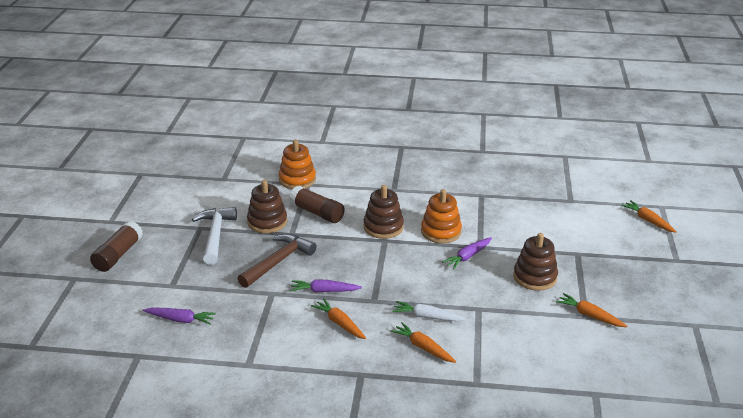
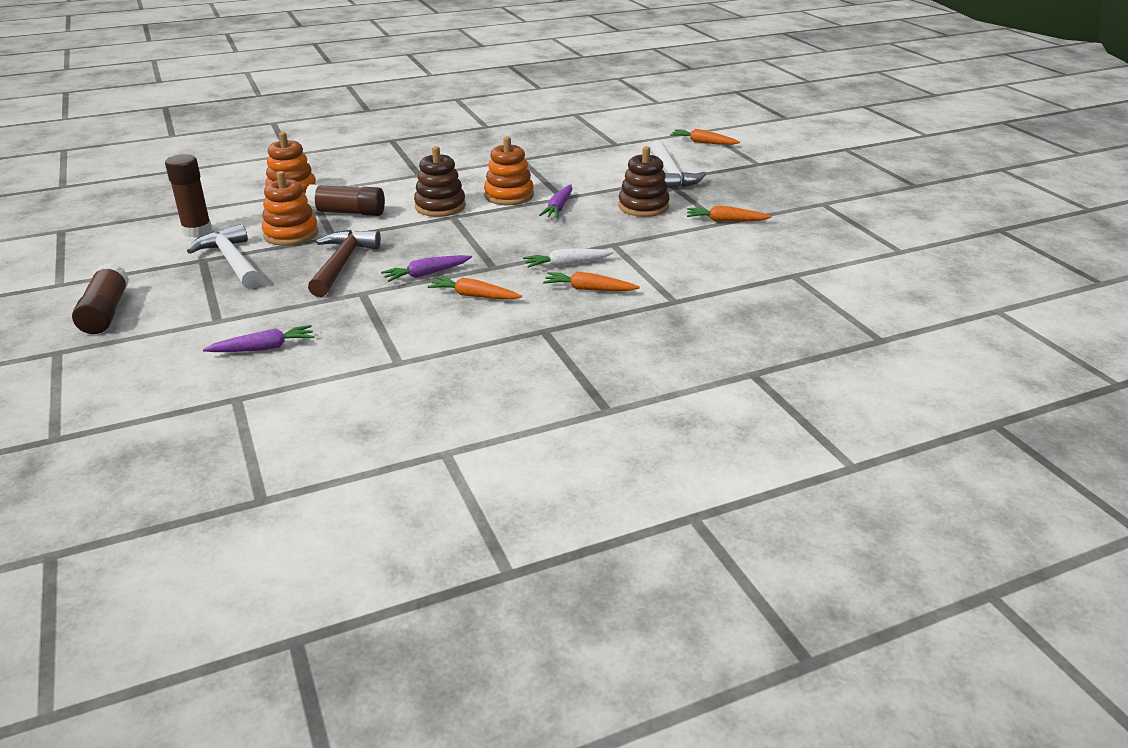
camera: 30 degrees left, 0 degrees up
(214, 200) = (197, 231): none -> brown glue stick
(267, 222) = (291, 234): brown stacking toy -> orange stacking toy
(587, 249) = (670, 174): none -> white hammer

